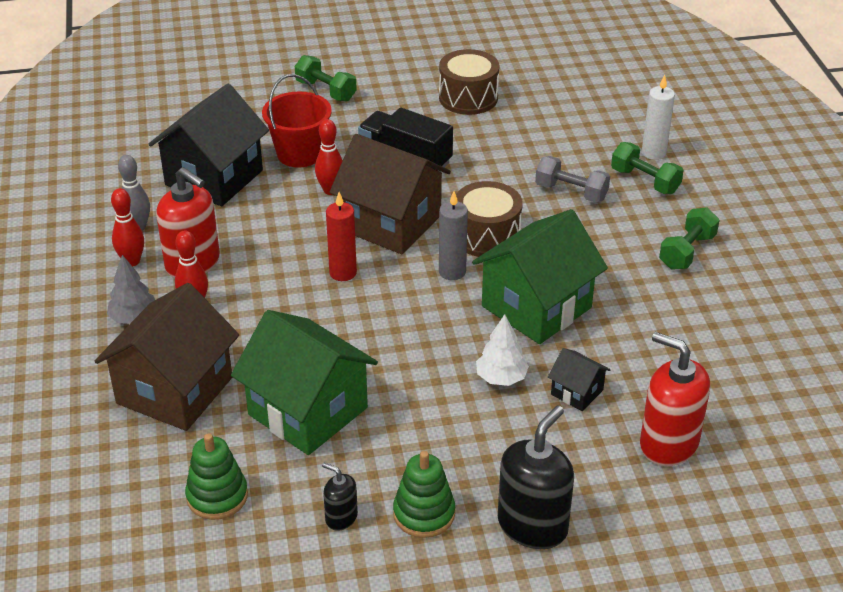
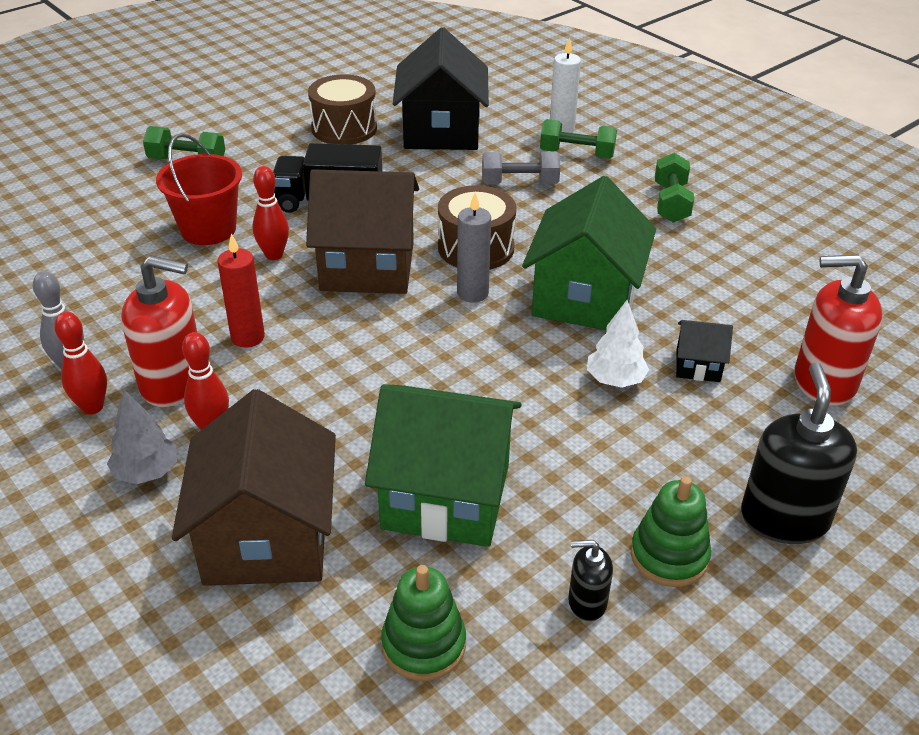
camera: 30 degrees left, 0 degrees up
(214, 178) = (126, 283): black house -> black house (441, 131)
(343, 273) = (358, 333): red candle -> red candle (248, 337)

